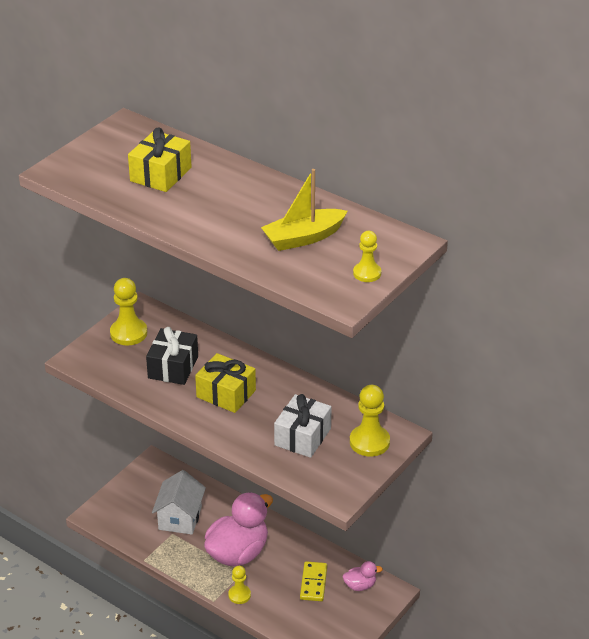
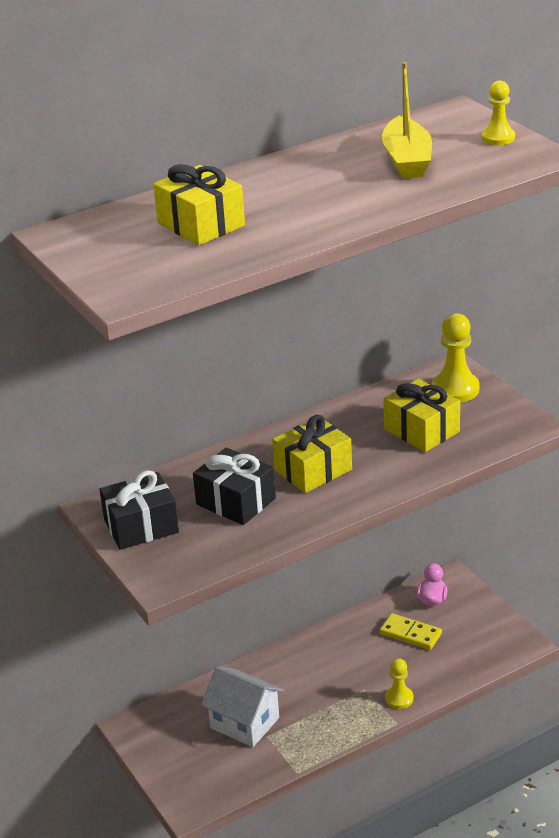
camera: 65 degrees left, 5 degrees down
(128, 333) = (141, 526): yellow pawn -> black gift
(238, 553) = (331, 684): pink duck -> none
(302, 437) = (421, 430): white gift -> yellow gift

